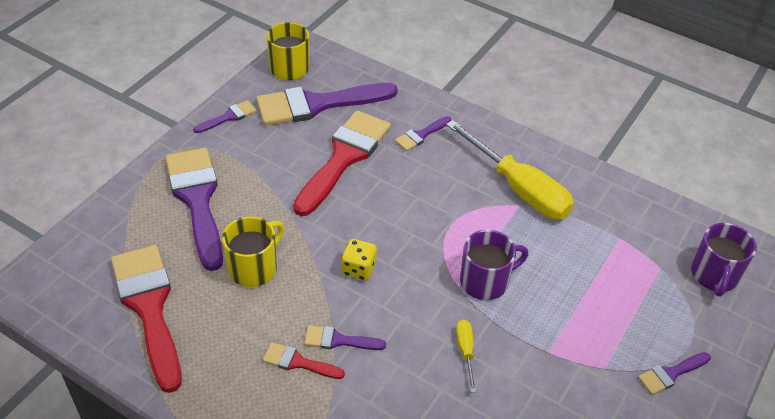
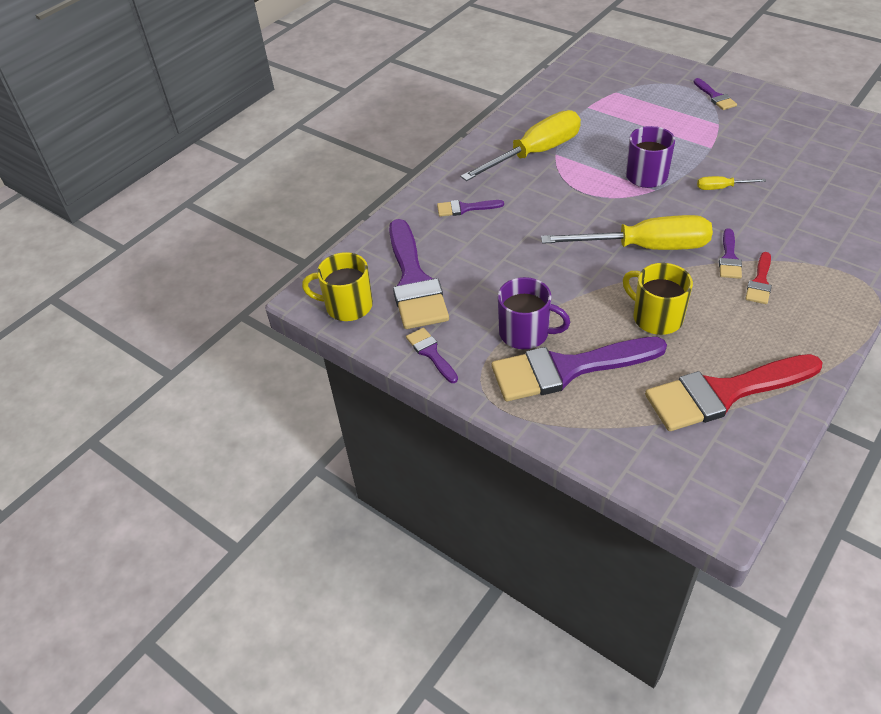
camera: 80 degrees left, 0 degrees up
(344, 157) = (498, 259): red brush -> none
(358, 269) = (645, 247): yellow dice -> yellow screwdriver
(421, 135) = (465, 208): purple brush -> purple brush turned 120 degrees clockwise
(714, 275) = (619, 70): purple mug -> purple mug (525, 333)

